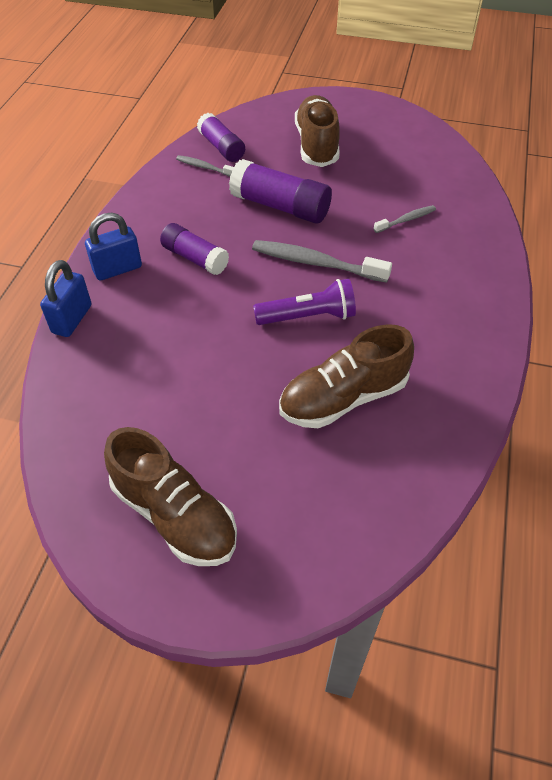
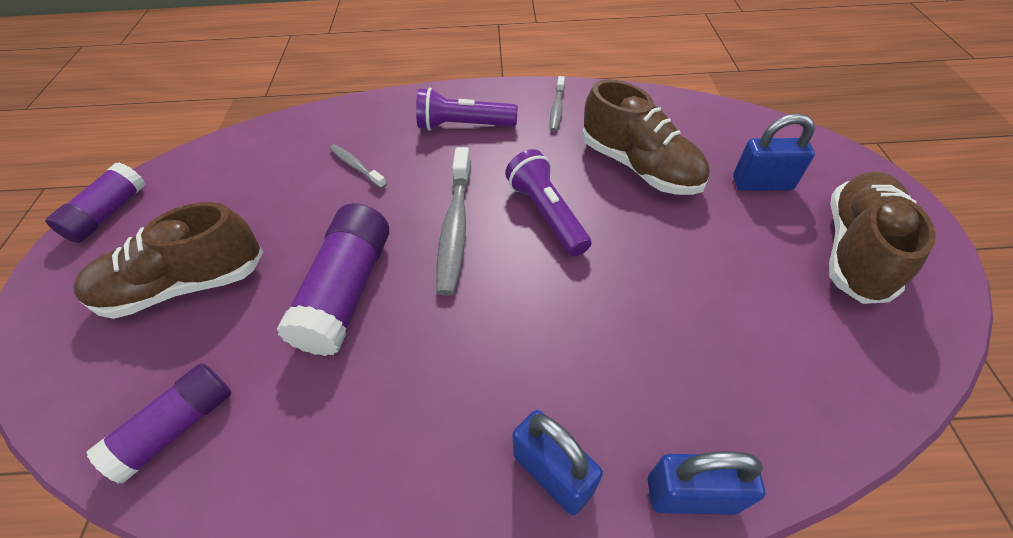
camera: 105 degrees left, 0 degrees up
(195, 258) = (489, 363): purple glue stick -> purple glue stick (108, 213)
(204, 167) = (244, 435): grey toothbrush -> grey toothbrush (557, 109)
(283, 487) = (762, 183): none -> blue padlock
(444, 290) = (464, 126): none -> purple flashlight

